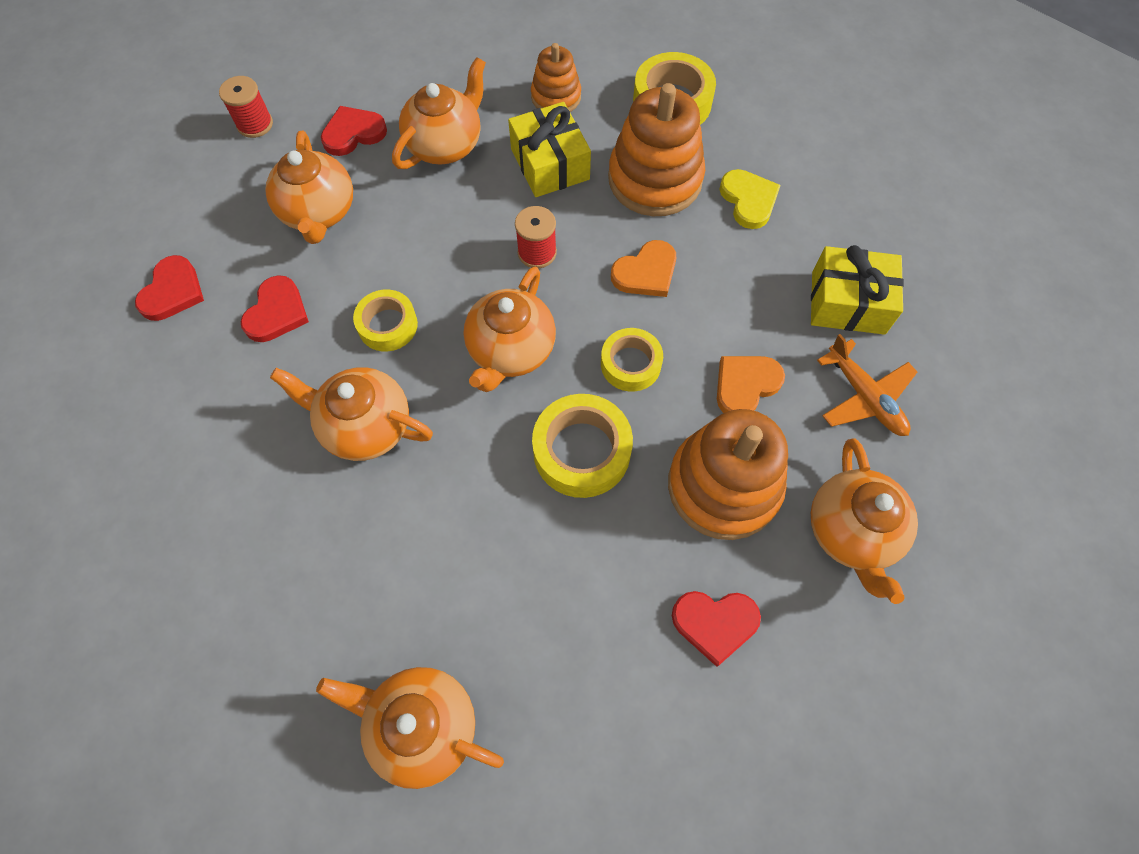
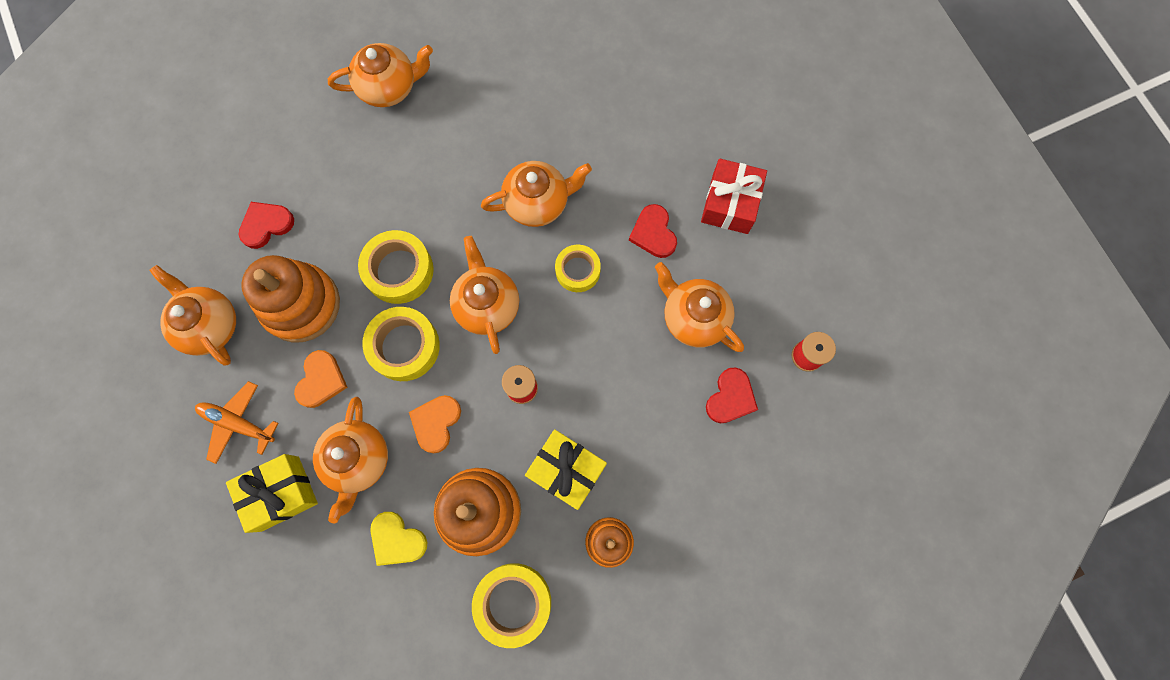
camera: 145 degrees right, 10 degrees up
(172, 291) = (730, 203): red heart -> red gift
(445, 145) = (656, 434): orange teapot -> orange teapot (358, 460)
(630, 364) = (404, 346): yellow tape -> yellow tape, size x1.53

